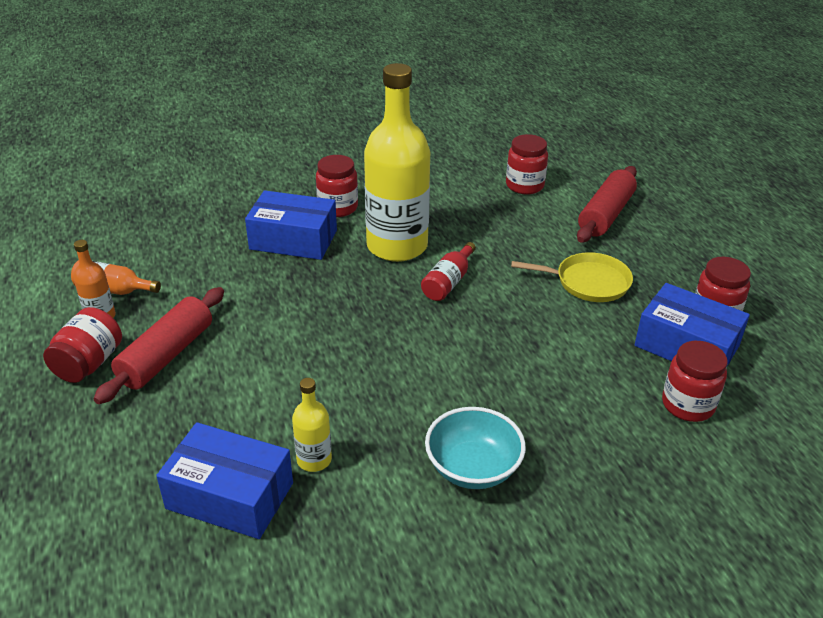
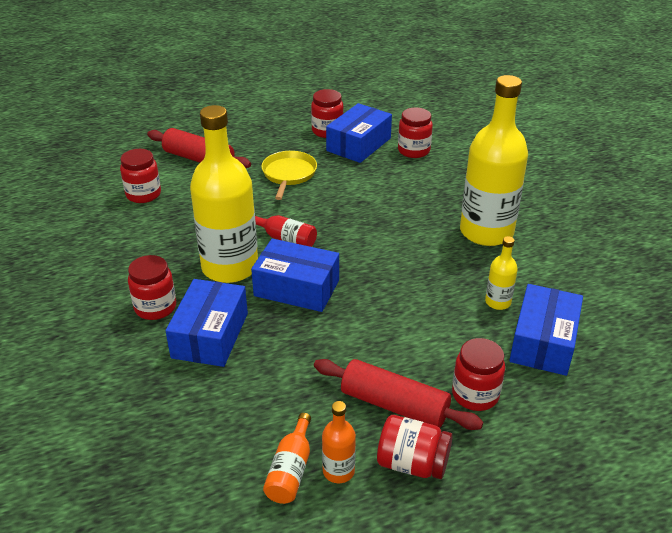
camera: 90 degrees left, 0 degrees up
(161, 418) = (475, 395): none -> red jar
(359, 291) = (296, 288): none -> blue box
(473, 468) = (486, 232): turquoise bowl -> yellow bottle

